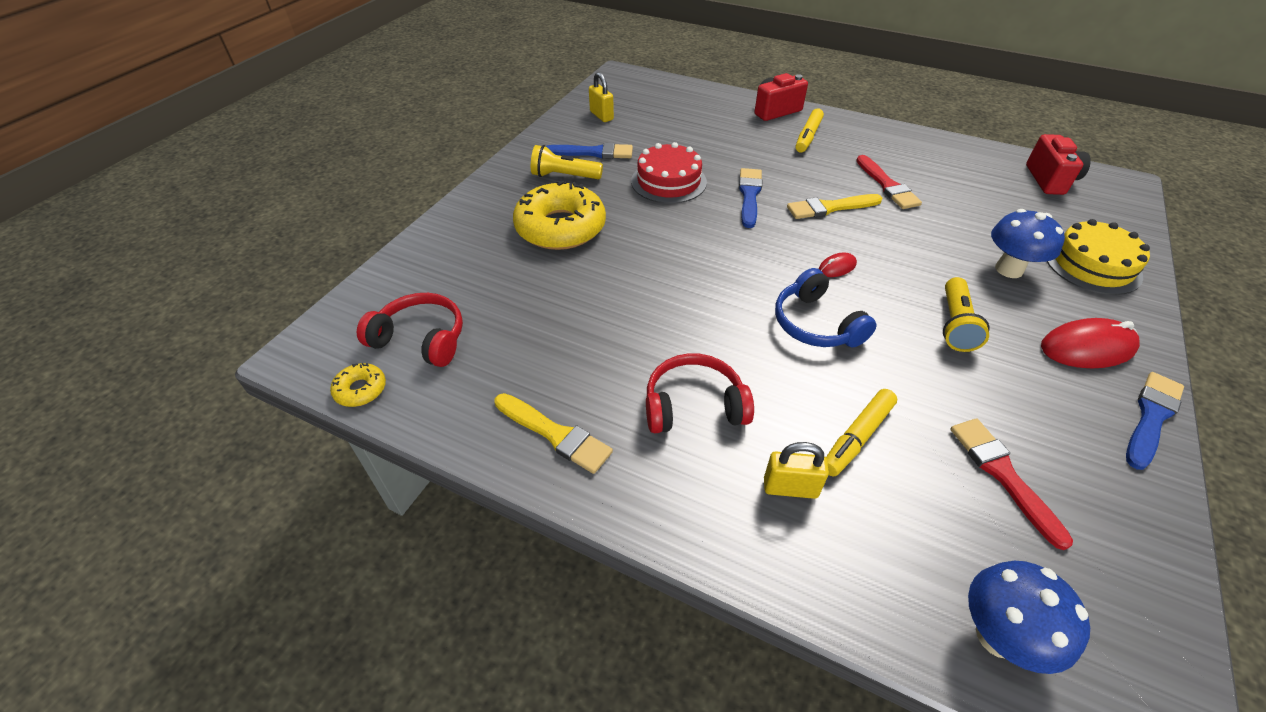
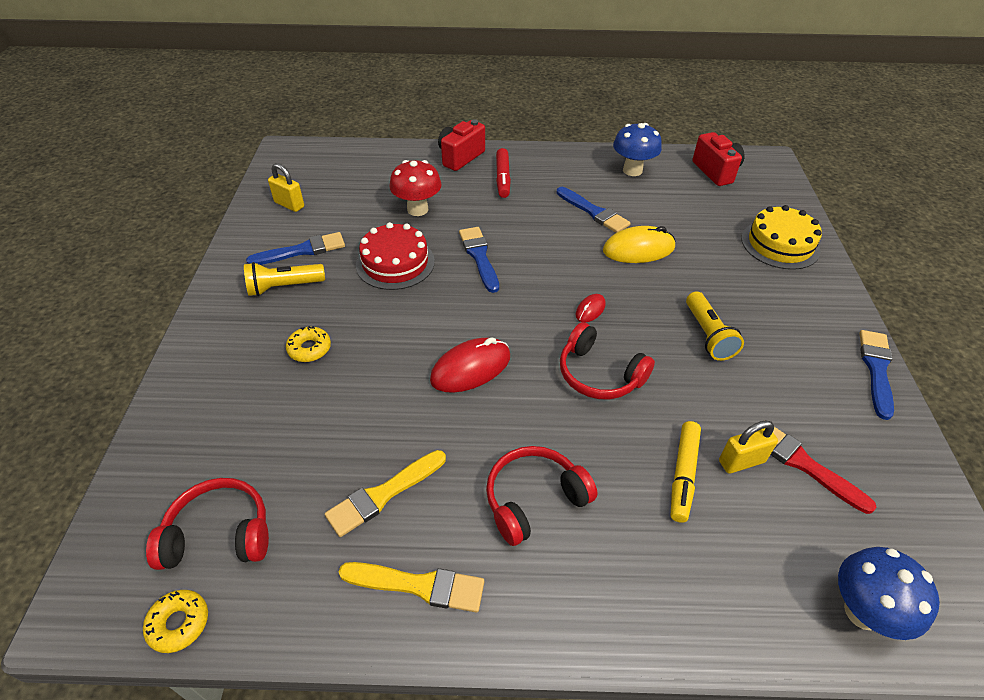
camera: 25 degrees left, 0 degrees up
(560, 227) = (309, 348): yellow donut -> yellow donut, size x0.44
(712, 144) = (417, 209): none -> red mushroom
(790, 488) = (653, 548): yellow padlock -> yellow padlock (741, 461)
(808, 136) = (503, 178): yellow marker -> red marker
(815, 324) = (599, 374): blue headphones -> red headphones
(830, 207) = (556, 249): yellow brush -> yellow brush (383, 494)
(887, 185) = (593, 212): red brush -> blue brush
(918, 229) = (638, 249): none -> yellow mouse
(1009, 269) = (723, 268): blue mushroom -> blue mushroom (632, 170)
(1087, 348) = (809, 323): red mouse -> red mouse (470, 368)

